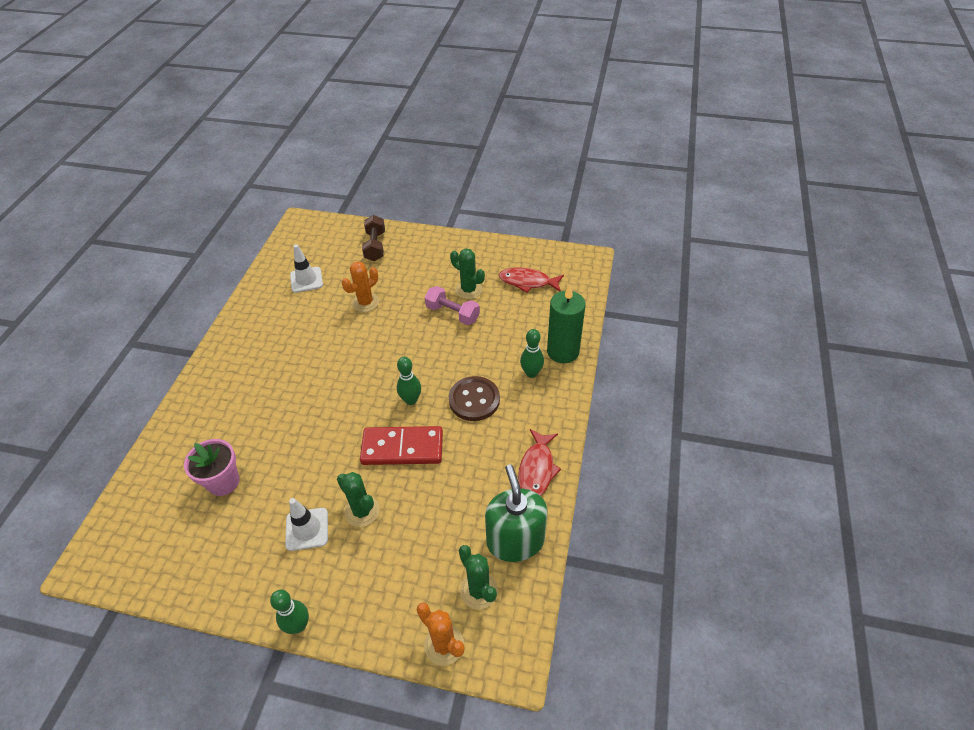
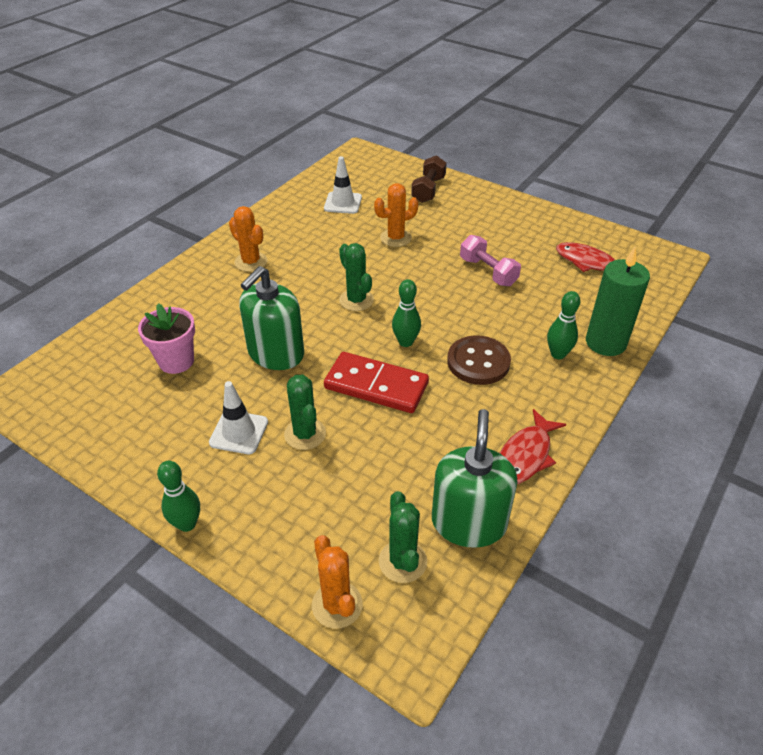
camera: 20 degrees right, 5 degrees down
(248, 363) = (251, 262): none -> orange cactus
(308, 446) = (276, 353): none -> green soap dispenser
(468, 290) = (515, 254): green cactus -> green cactus (356, 300)

